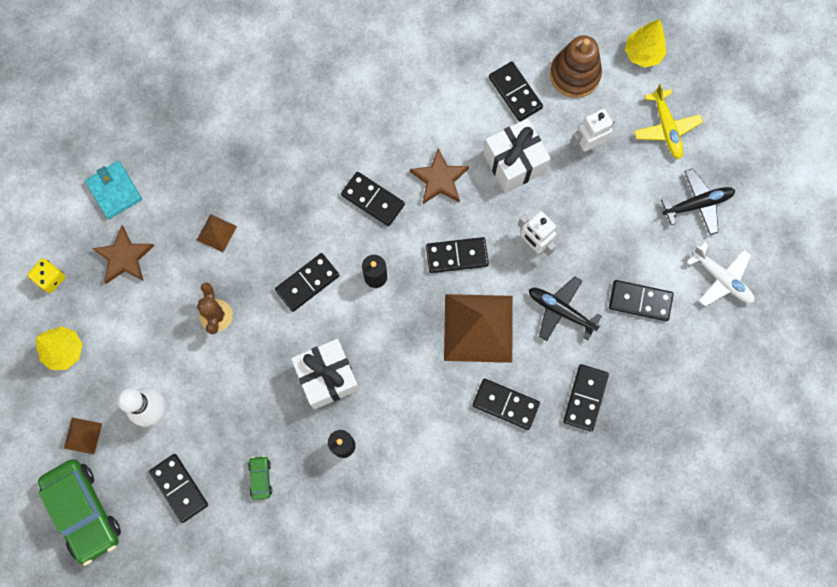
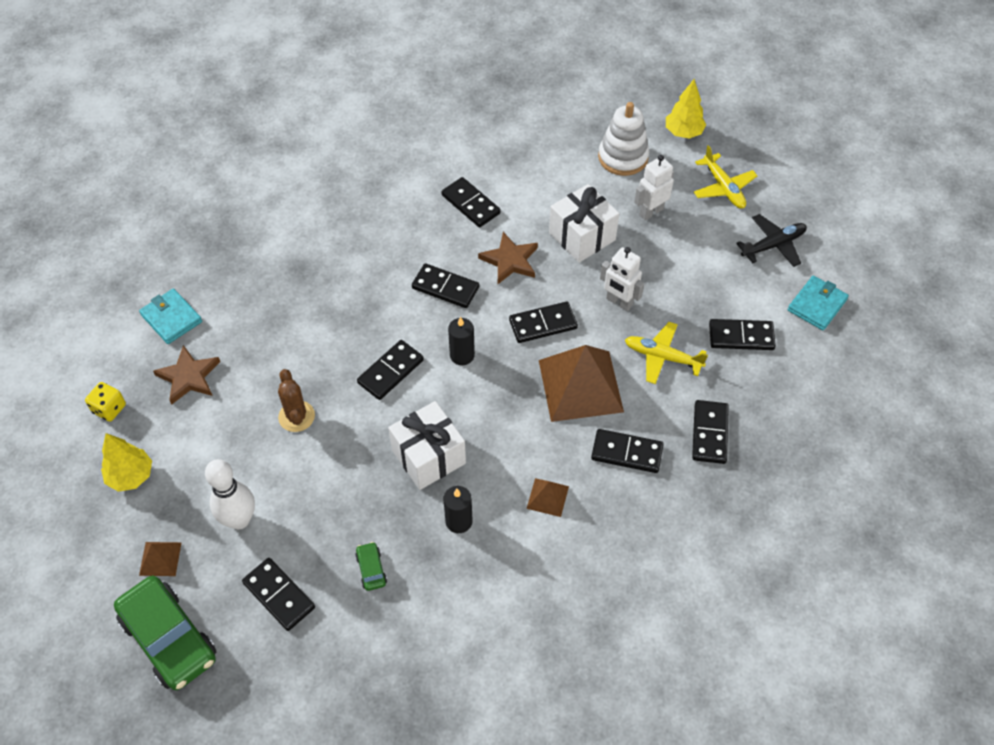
camera: 10 degrees left, 20 degrees down
(216, 233) = (286, 340): brown pyramid -> brown pyramid (547, 497)
(515, 92) = (569, 179): black domino -> black domino (471, 204)
(560, 310) = (662, 357): black plane -> yellow plane
(574, 74) = (623, 157): brown stacking toy -> white stacking toy
(721, 278) = (817, 305): white plane -> turquoise wallet

